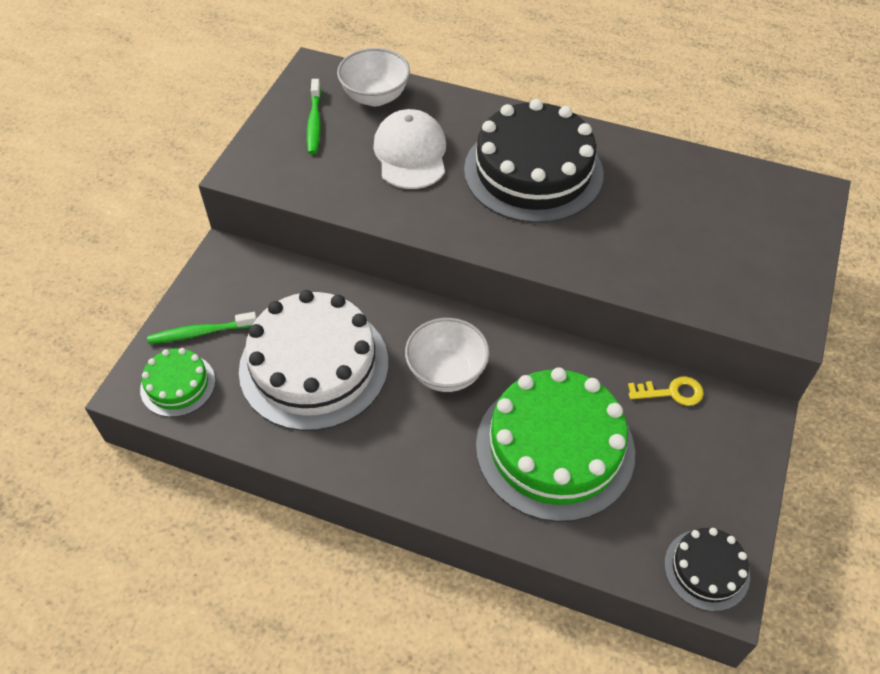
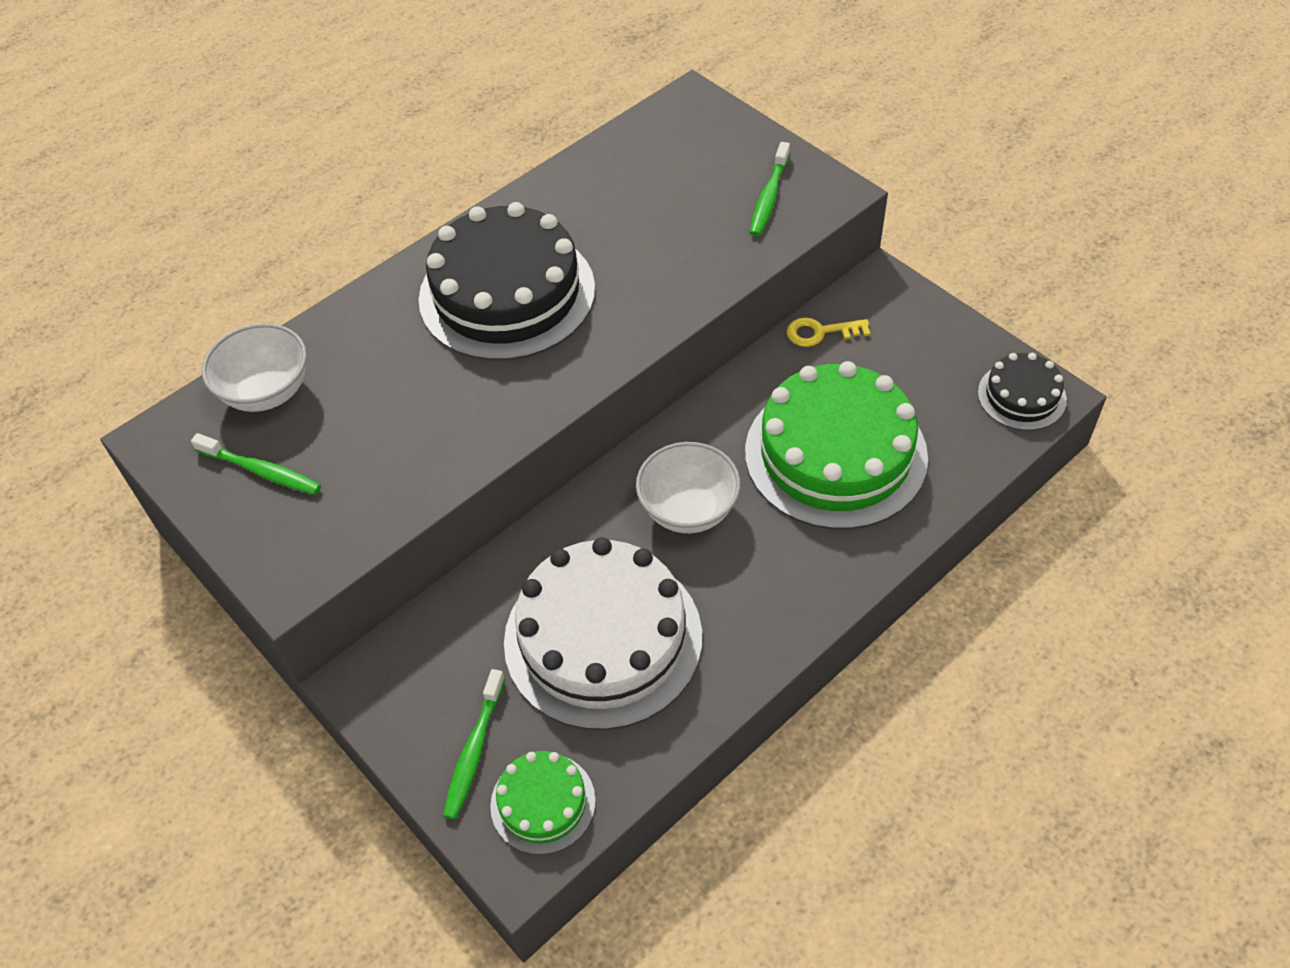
camera: 60 degrees left, 0 degrees up
(410, 153) = (394, 392): white cap -> none
(671, 392) = (820, 332): yellow key -> yellow key turned 120 degrees counterclockwise
(747, 283) = (769, 197): none -> green toothbrush

